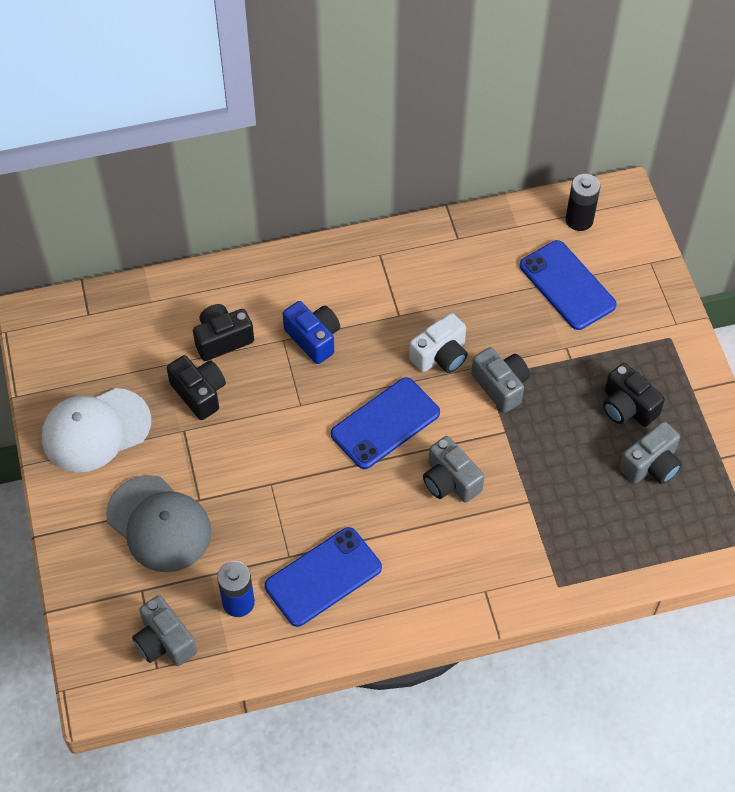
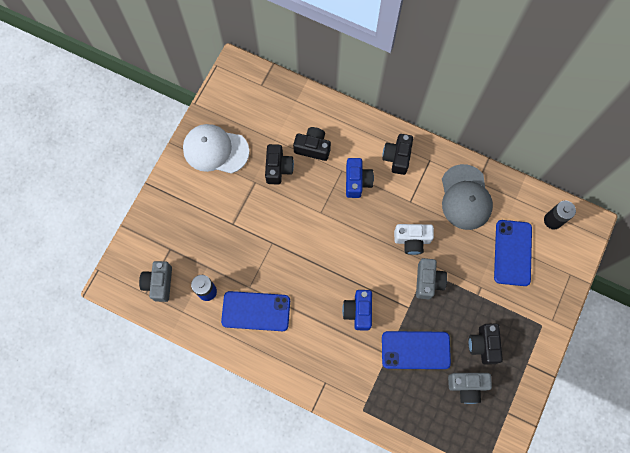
camera: 40 degrees right, 15 degrees up
(159, 524) = (204, 222): grey cap -> grey cap (465, 197)
(338, 278) = (397, 157): none -> black camera
(385, 423) = (353, 255): blue phone -> blue phone (415, 350)
(450, 481) = (358, 311): grey camera -> blue camera

